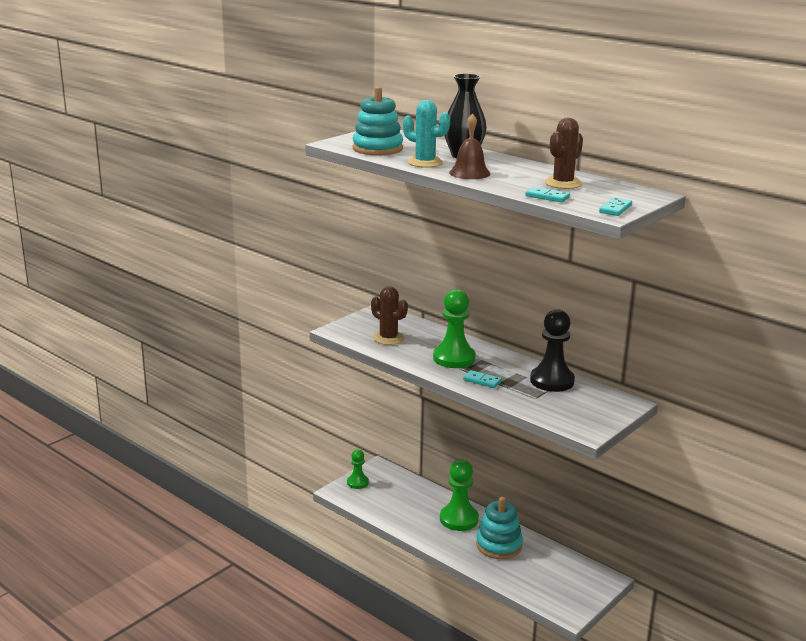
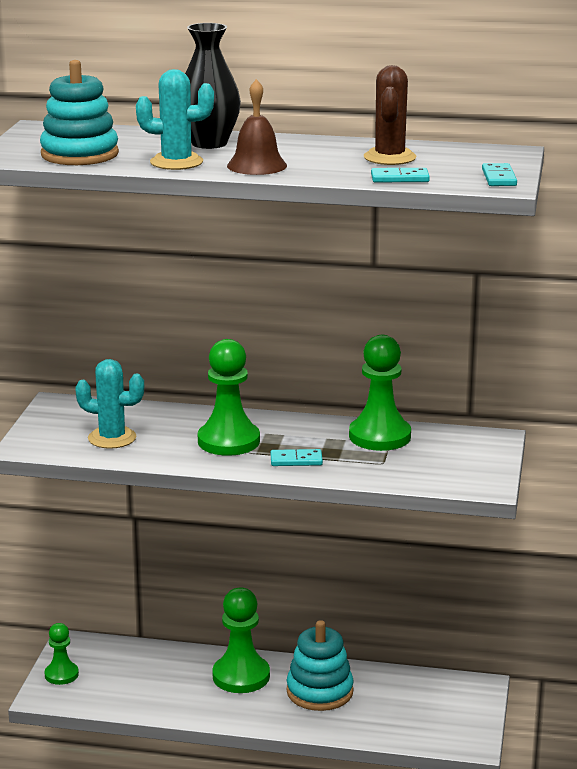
camera: 30 degrees left, 0 degrees up
(388, 338) = (112, 438): brown cactus -> turquoise cactus
(552, 381) = (380, 436): black pawn -> green pawn

